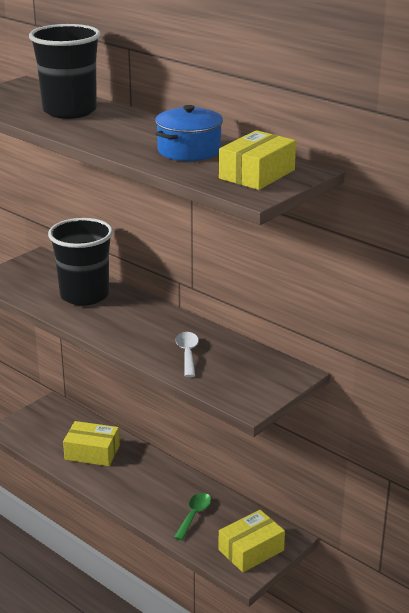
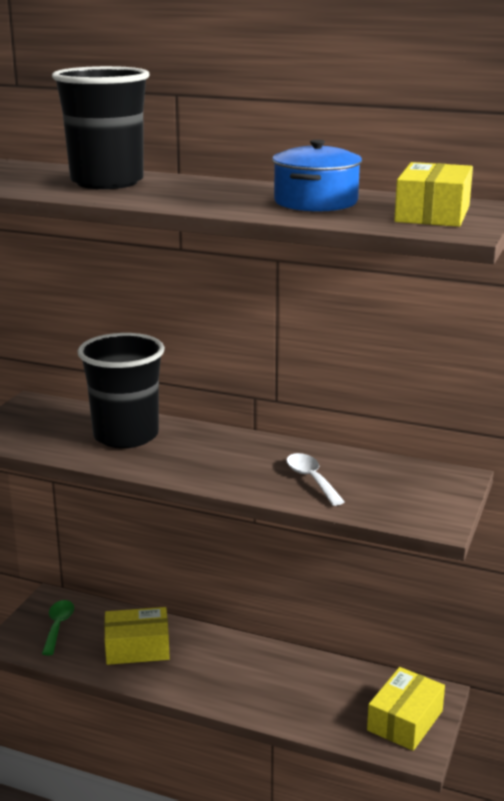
camera: 20 degrees left, 5 degrees down
(194, 515) = (311, 694): green spoon -> green spoon (58, 626)

